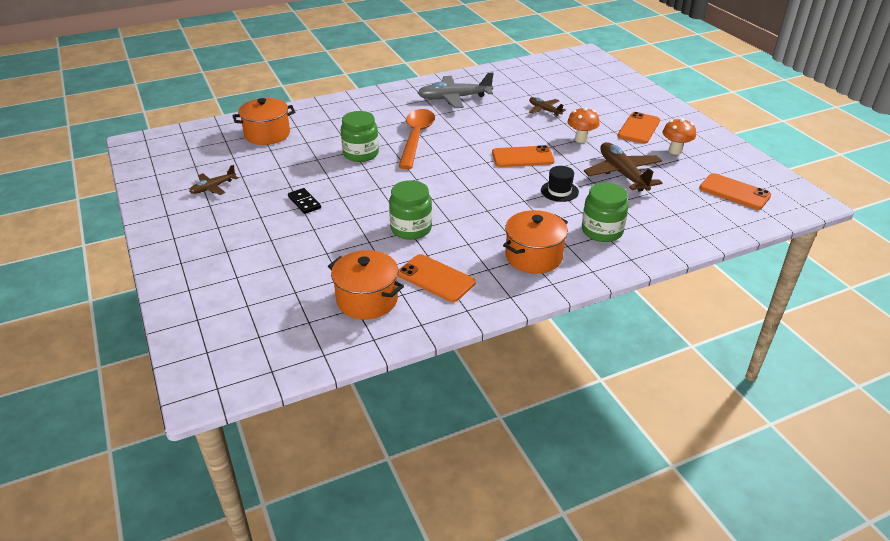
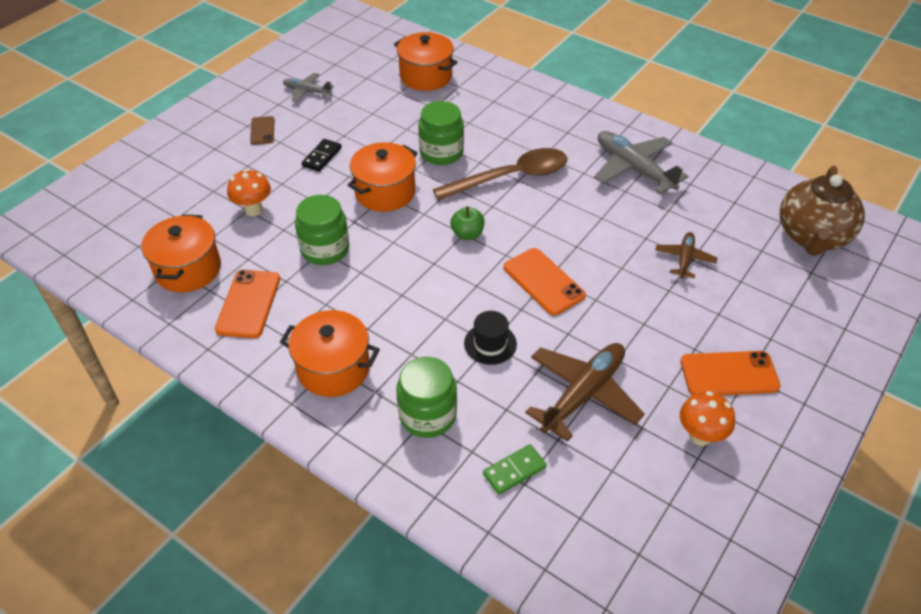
camera: 60 degrees right, 10 degrees up
(213, 187) = (307, 92): brown plane -> grey plane
(235, 221) = (262, 131): none -> brown phone
(377, 187) = (385, 192): none -> orange pot
(416, 137) = (511, 177): orange spoon -> brown spoon
(454, 169) = (467, 234): none -> green apple
(560, 73) = (812, 237): none -> brown teapot
(581, 139) = (639, 321): orange mushroom -> orange mushroom (253, 210)
(665, 214) = (514, 471): none -> green domino
(734, 192) = (638, 542): orange phone -> none

